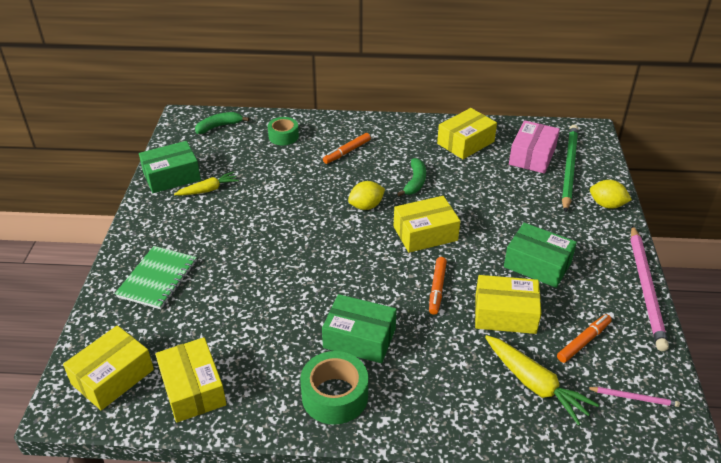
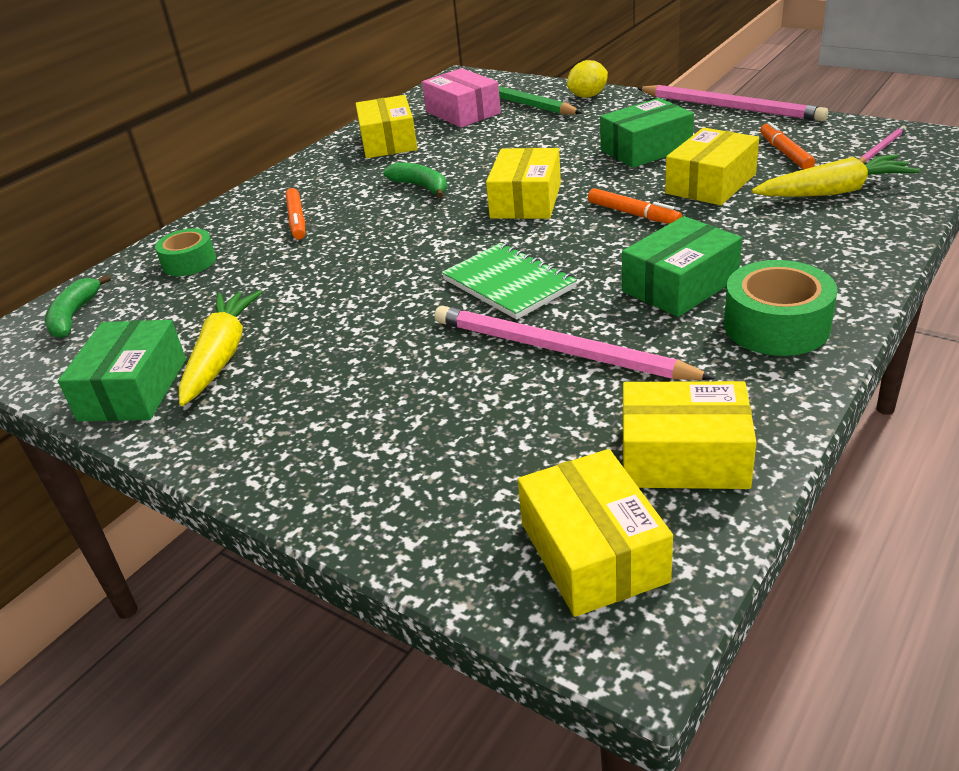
camera: 55 degrees left, 5 degrees down
(158, 279) = (387, 452): green notebook -> green notebook (509, 284)
(208, 190) = (221, 356): yellow carrot -> yellow carrot, size x1.55
(266, 308) = (559, 350): none -> pink pencil
(366, 206) = (427, 229): yellow lemon -> none

